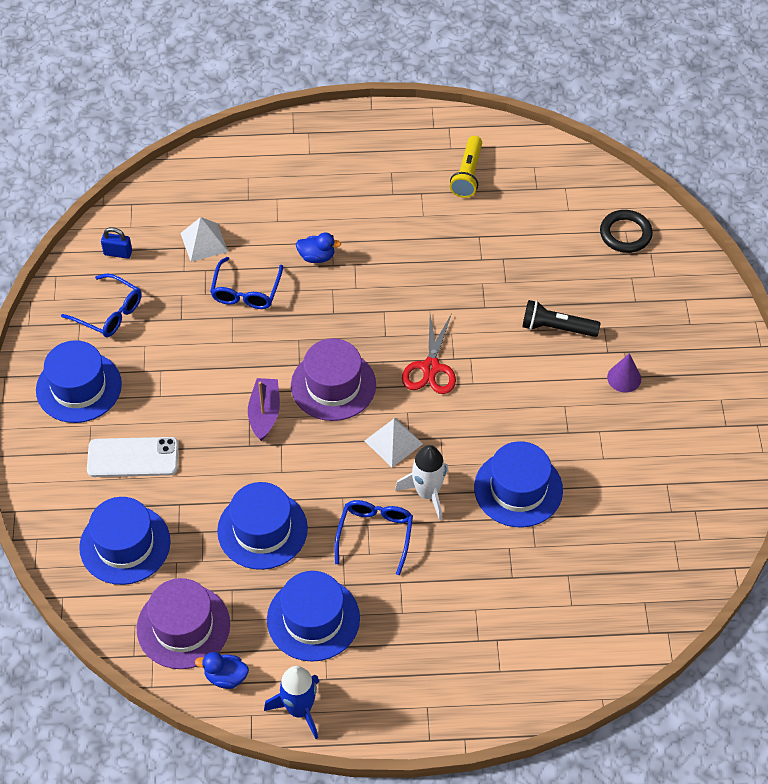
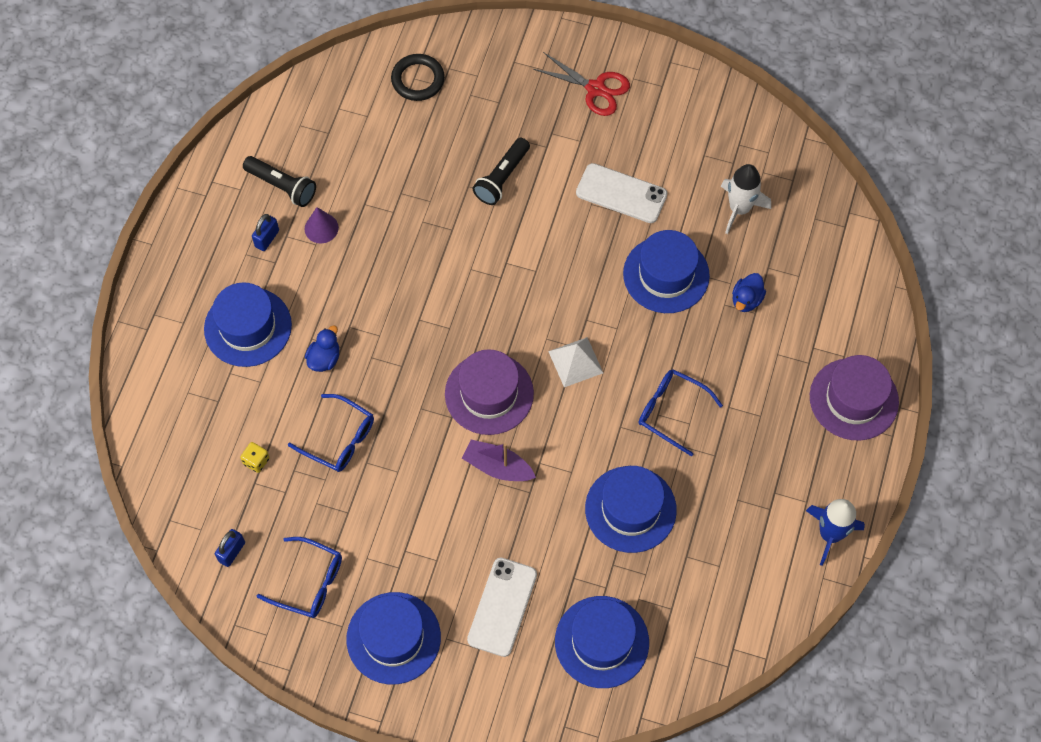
camera: 70 degrees left, 10 degrees up
(109, 313) = (309, 582): blue glasses -> blue glasses turned 60 degrees clockwise
(183, 626) = (711, 612): purple hat -> purple hat (853, 399)
(204, 242) = (256, 461): white pyramid -> yellow dice
(226, 677) = (777, 589): blue duck -> blue duck (746, 300)
(313, 619) = (742, 493): blue hat -> blue hat (248, 327)
(412, 181) = (267, 238): none -> blue padlock
(427, 493) = (643, 352): white rocket -> white rocket (739, 209)
(431, 368) = (503, 301): red scissors -> red scissors (595, 89)
(467, 174) = (282, 186): yellow flashlight -> black flashlight
(588, 426) = (621, 193): none -> white phone
(624, 378) = (580, 144): purple cone -> purple cone (321, 228)

